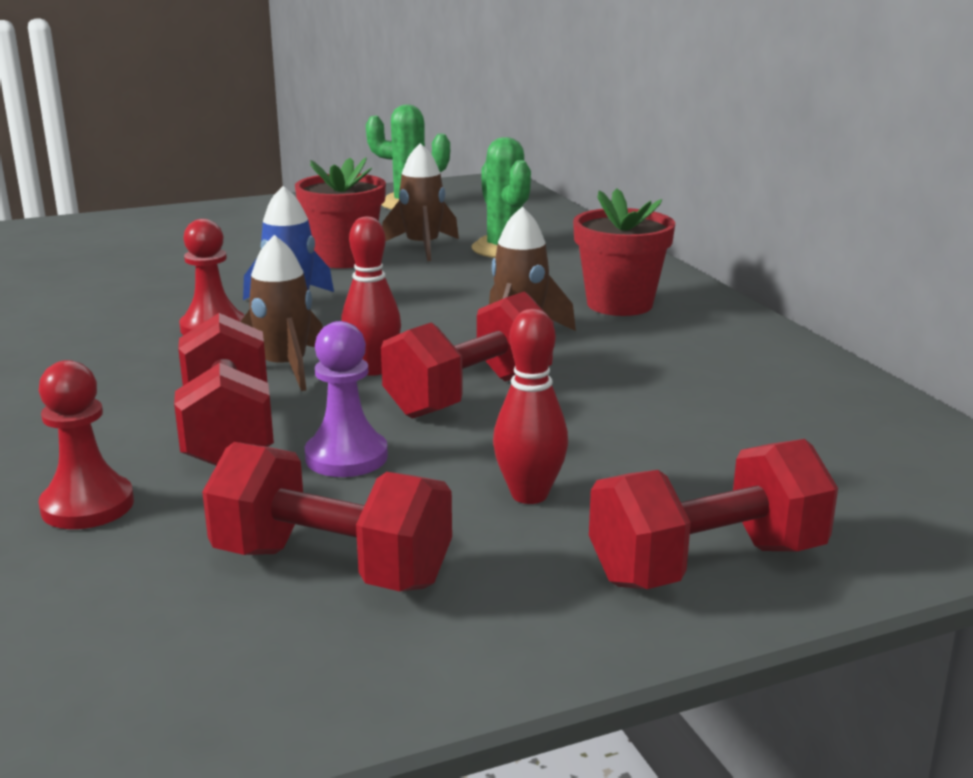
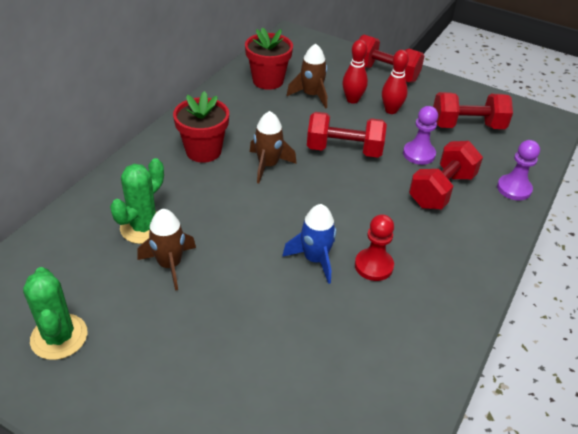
camera: 130 degrees left, 20 degrees up
(87, 506) = (514, 189): red pawn -> purple pawn
(285, 368) = (381, 211): brown rocket -> brown rocket (311, 95)
(332, 567) = (467, 126): red dumbbell -> red dumbbell turned 75 degrees counterclockwise
(344, 259) = (224, 287): red flower pot -> red flower pot (268, 81)
(373, 369) = (353, 185): red bowling pin -> red bowling pin (352, 100)

